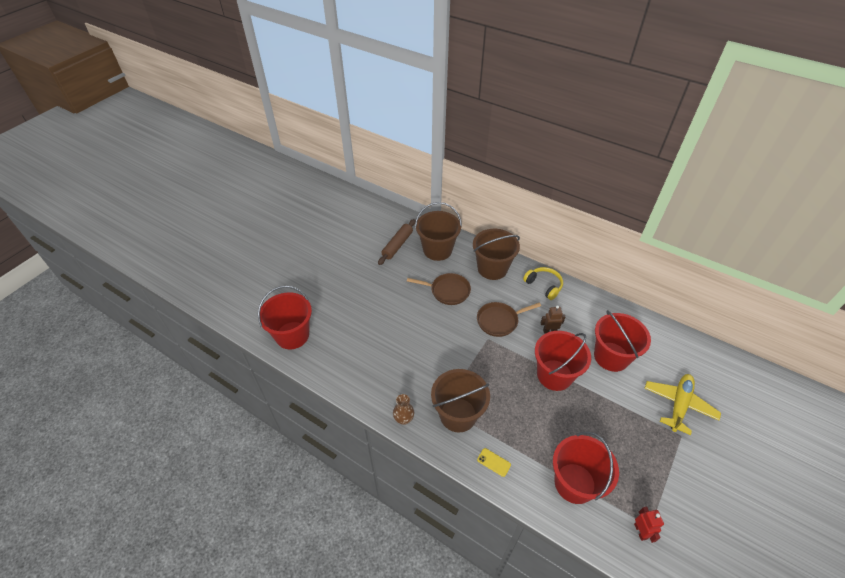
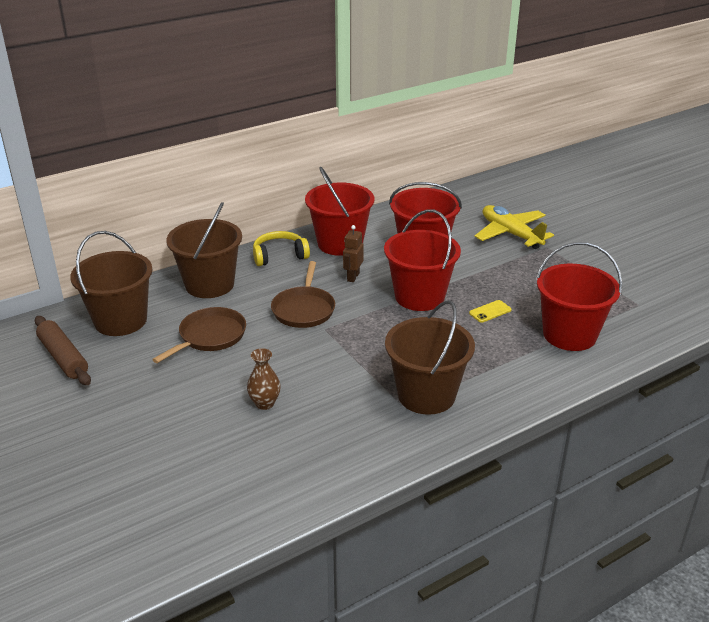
camera: 65 degrees left, 15 degrees down
(292, 335) = (132, 547): red bucket -> red bucket (340, 243)
(404, 419) = (401, 450): brown vase -> brown vase (265, 403)
(494, 462) = (513, 387): yellow phone -> yellow phone (490, 311)
(640, 531) = (642, 313): red robot -> none

